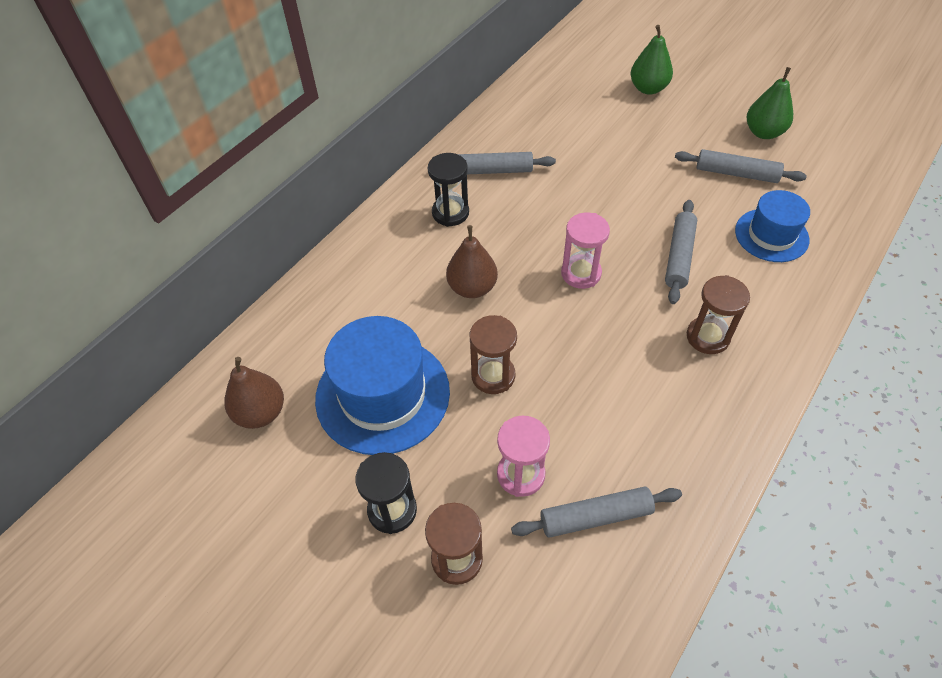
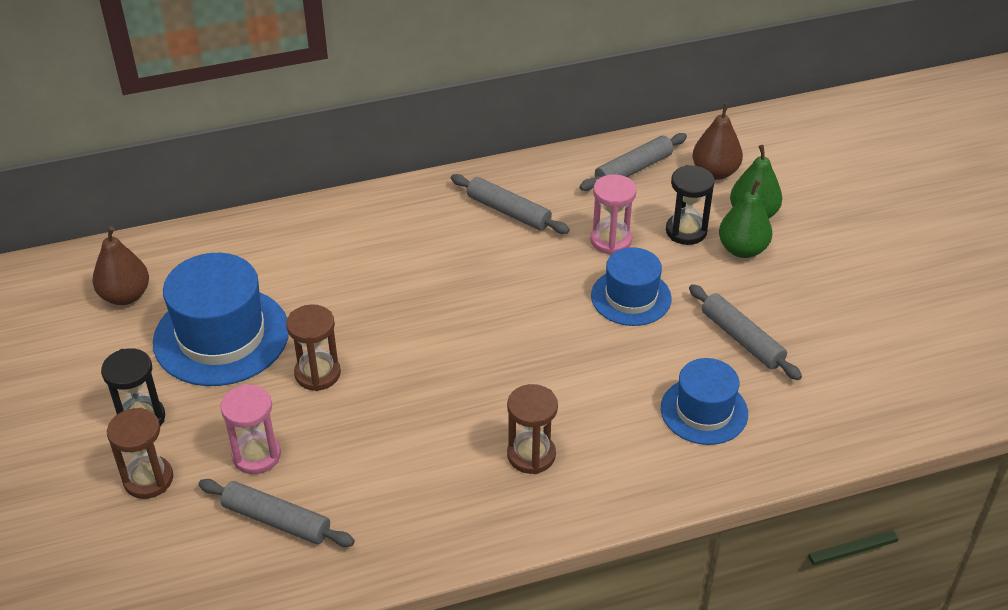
camera: 35 degrees right, 10 degrees down
(450, 213) = (430, 228): black hourglass -> black hourglass (686, 231)
(472, 288) = (378, 298): brown pear -> brown pear (715, 172)
(581, 273) = (483, 340): pink hourglass -> pink hourglass (611, 240)
(640, 185) = (631, 297): none -> blue hat
(679, 256) = (589, 377): grey rolling pin -> grey rolling pin (633, 169)
(763, 132) = (823, 318): green pear -> green pear (742, 249)

